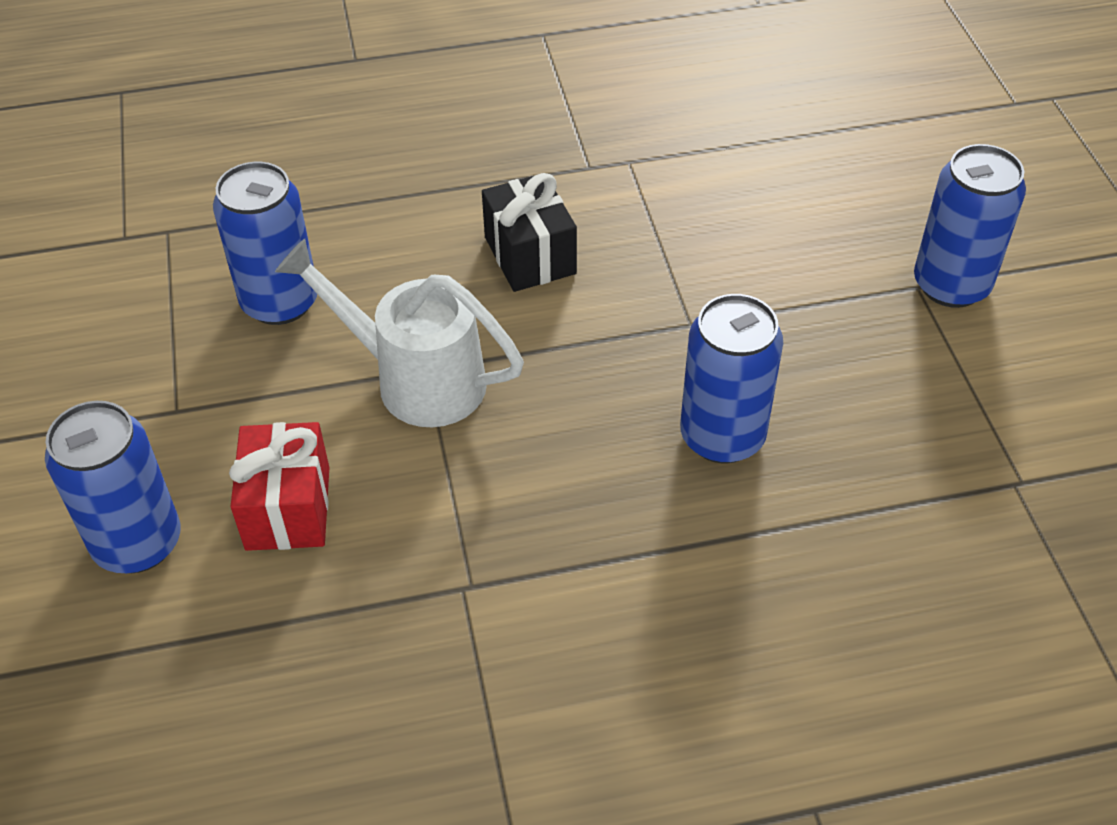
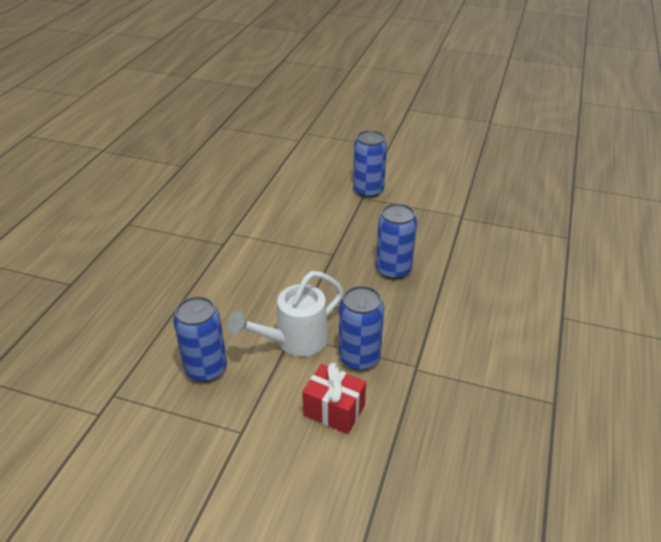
camera: 60 degrees left, 10 degrees down
(137, 543) = (314, 475): blue can -> blue can (359, 357)
(530, 255) = (256, 280): black gift -> none

